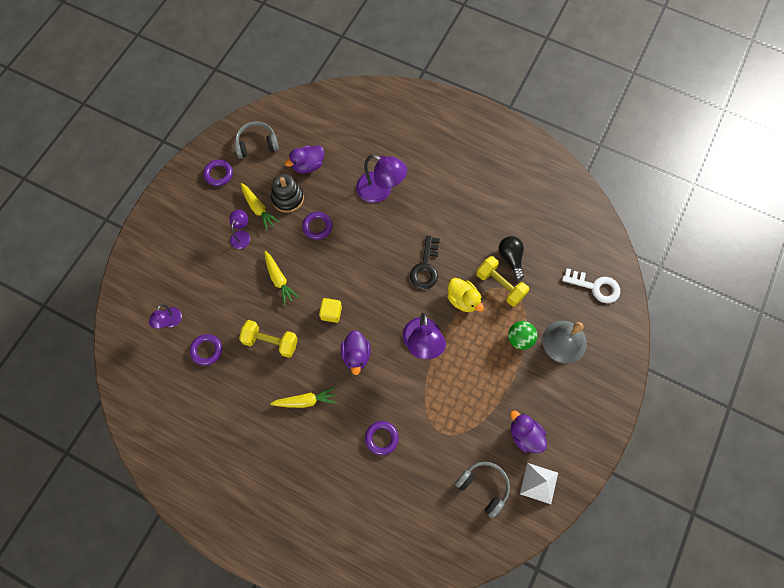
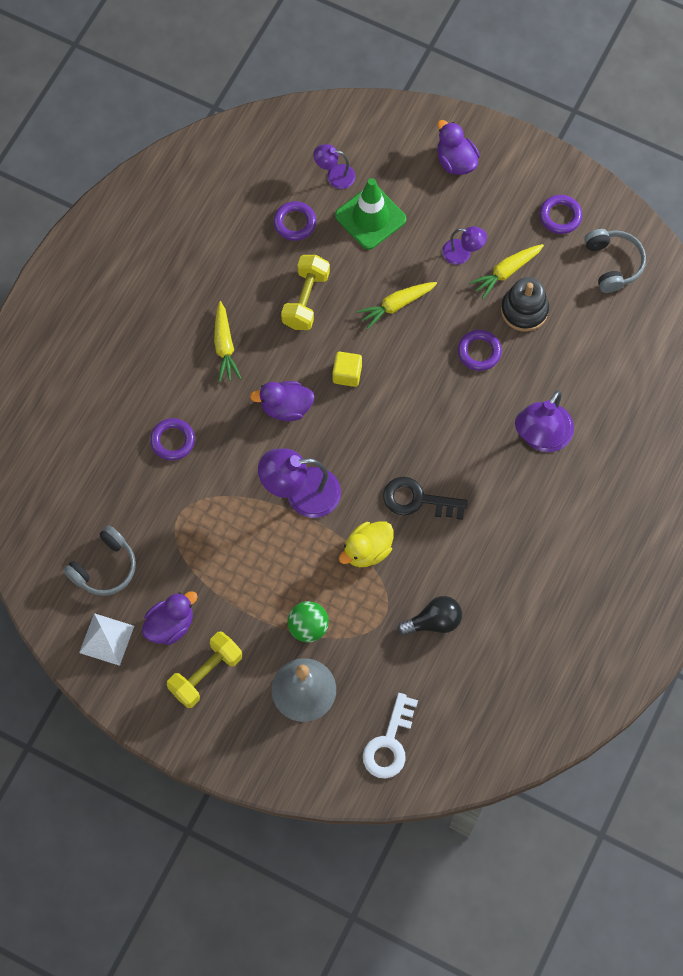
camera: 90 degrees right, 0 degrees up
(207, 296) = (370, 217): none -> green traffic cone
(308, 165) = (580, 335): purple duck -> purple duck (456, 161)
(500, 285) = (390, 604): yellow dumbbell -> yellow dumbbell (206, 674)

